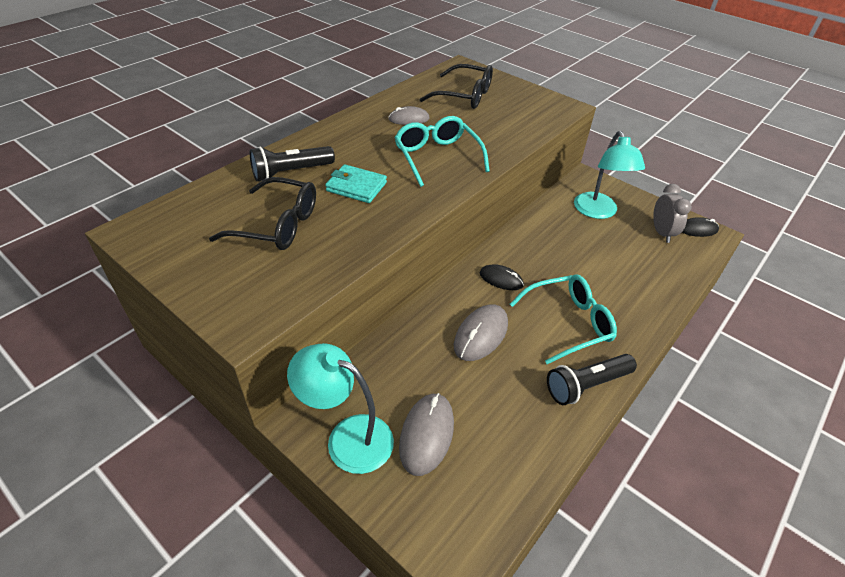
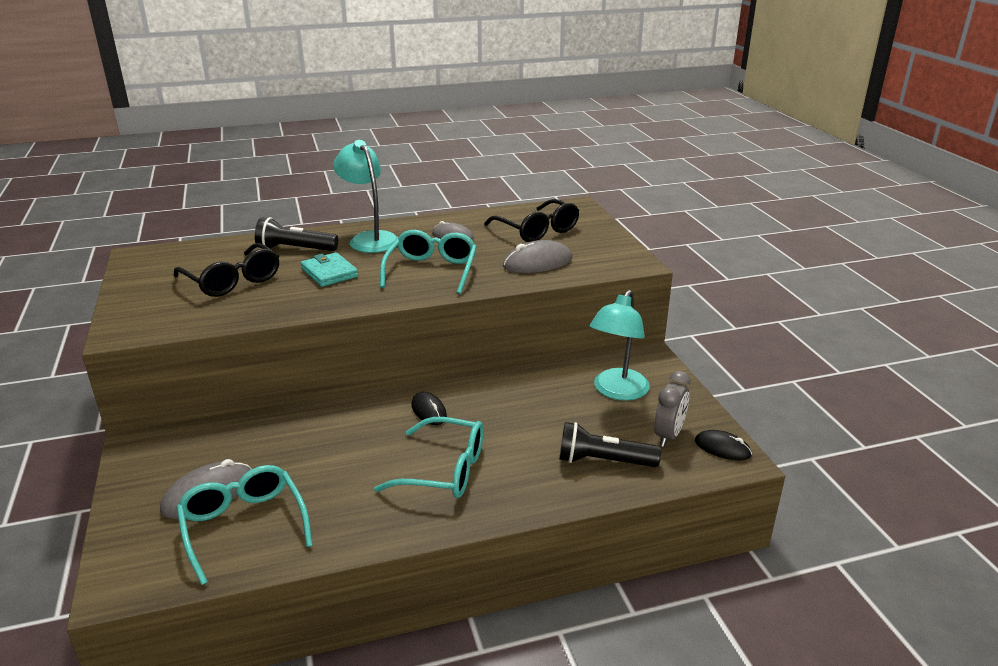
camera: 35 degrees right, 15 degrees down
(347, 437) = (152, 468): turquoise lamp -> turquoise lamp (369, 239)
(481, 334) = (350, 445): grey mouse -> grey mouse (537, 263)
(491, 447) = (244, 527): none -> turquoise glasses
(586, 385) = (390, 524): black flashlight -> black flashlight (603, 461)

